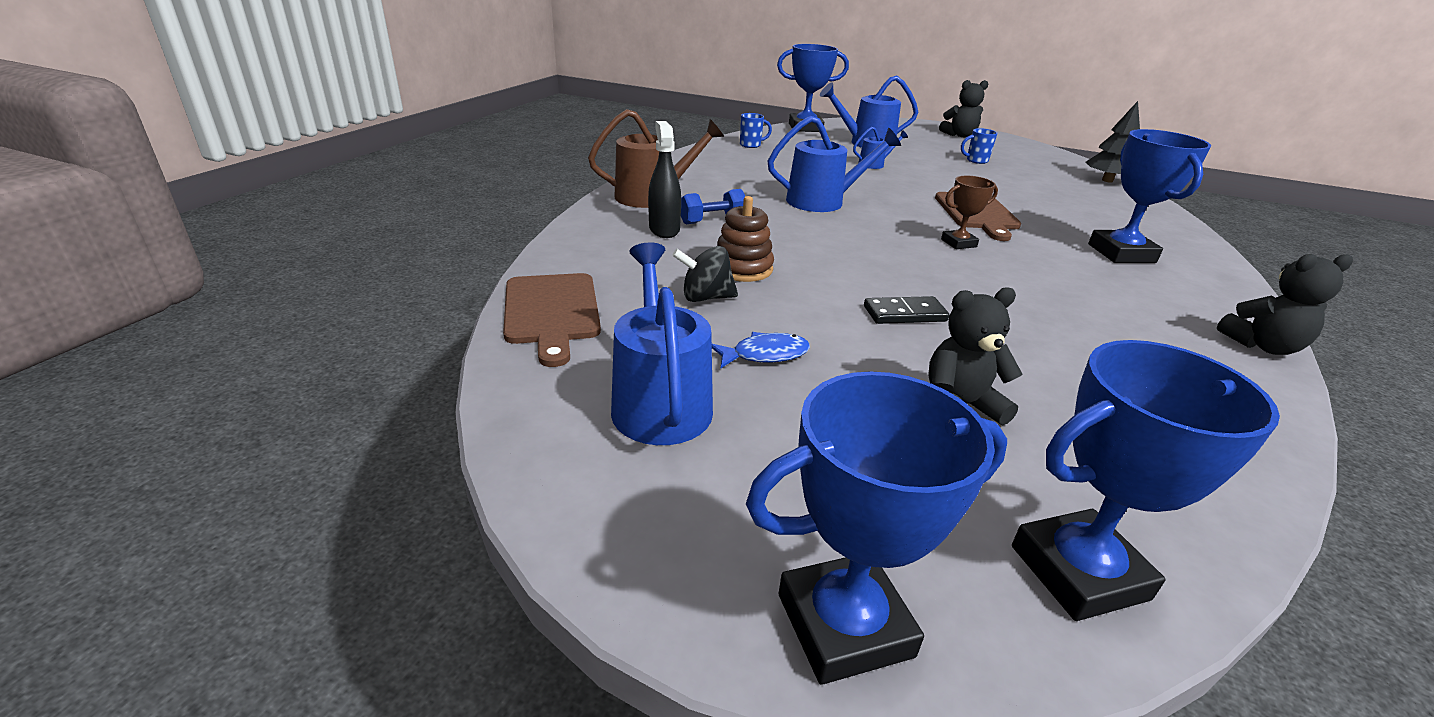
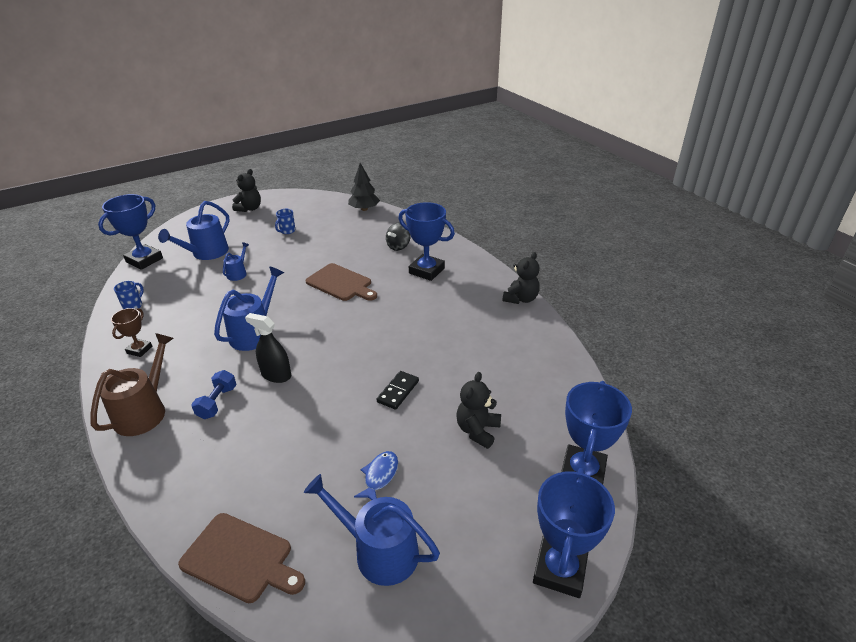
camera: 50 degrees left, 5 degrees up
(664, 229) = (200, 435): black spray bottle -> black spray bottle (276, 375)
(705, 297) = (302, 466): black spinning top -> black spinning top (398, 246)
(742, 268) = (289, 427): brown stacking toy -> none
(958, 243) = (360, 316): brown trophy -> brown trophy (139, 350)

